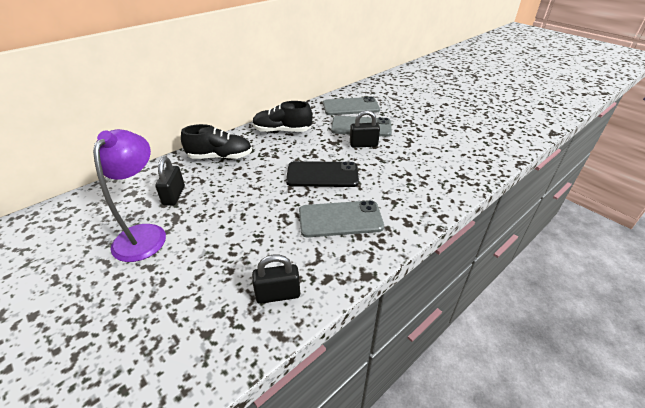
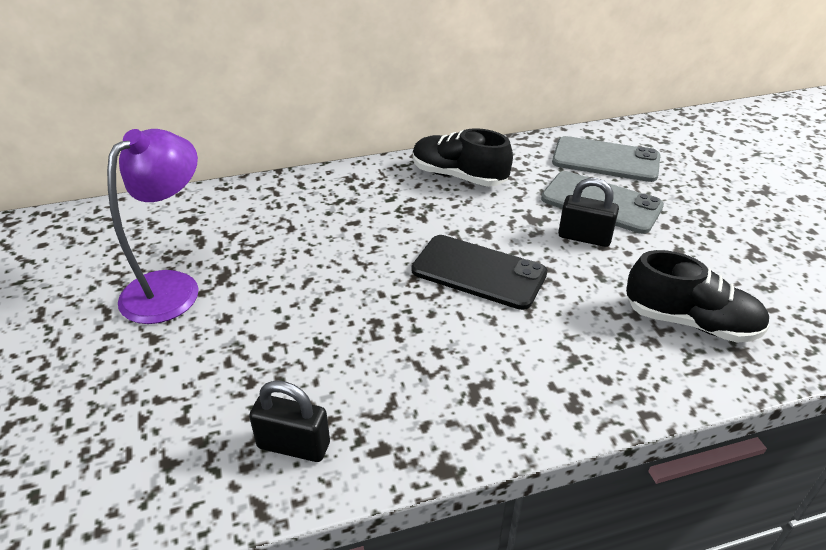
camera: 25 degrees right, 0 degrees up
(174, 195) = (240, 240): black padlock -> none
(220, 157) = (338, 196): black shoe -> black shoe (690, 322)
(340, 219) = (461, 359): grey phone -> none

